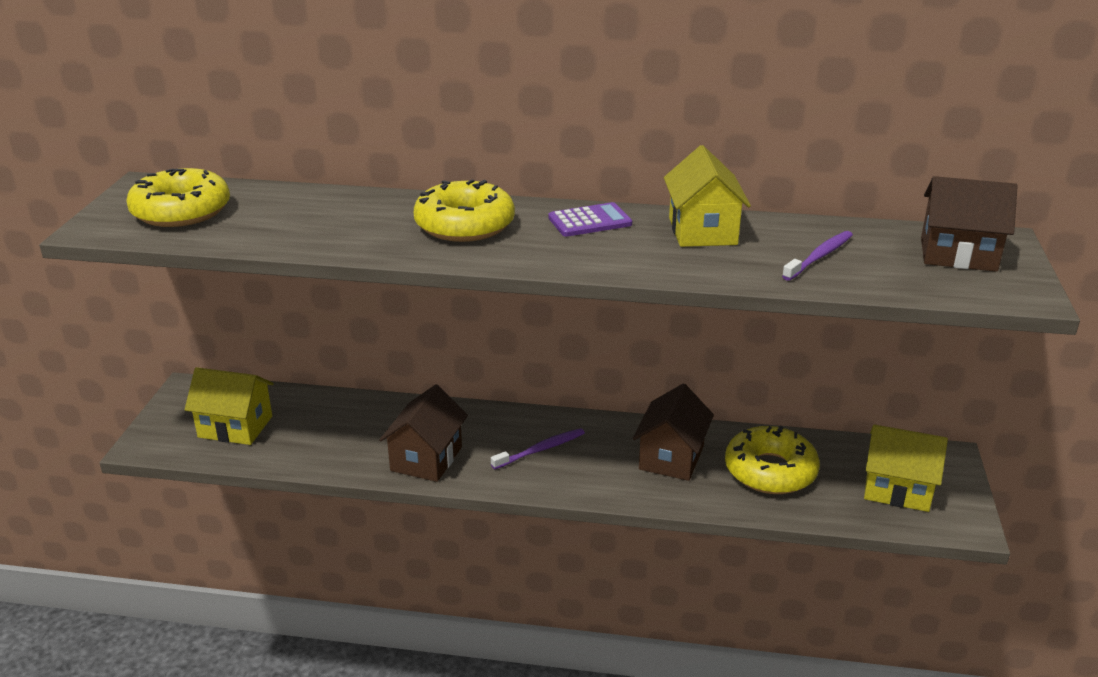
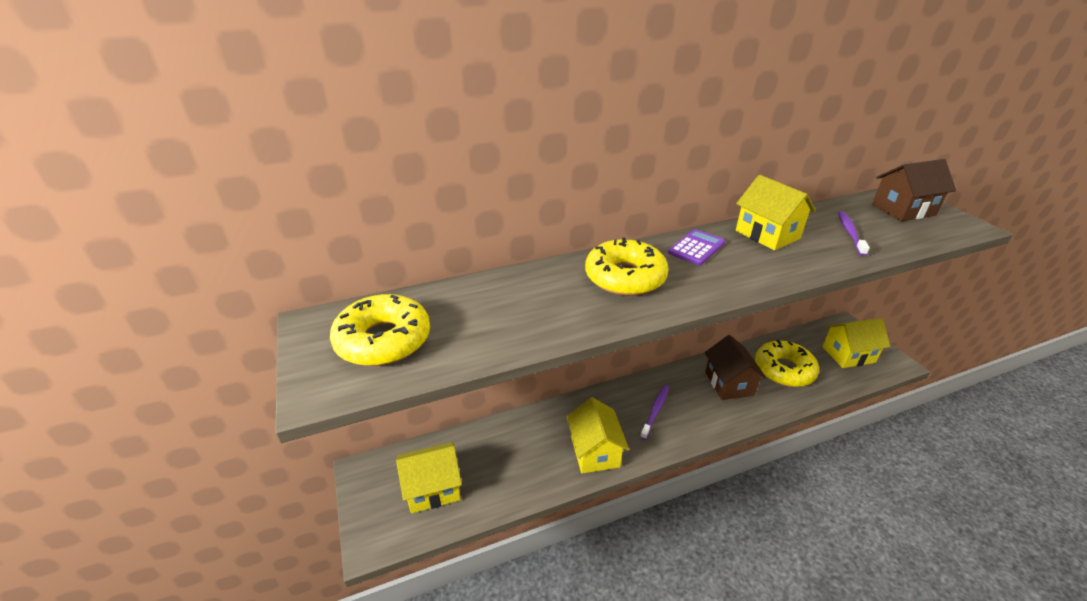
camera: 30 degrees left, 5 degrees up
(426, 459) = (595, 451): brown house -> yellow house

